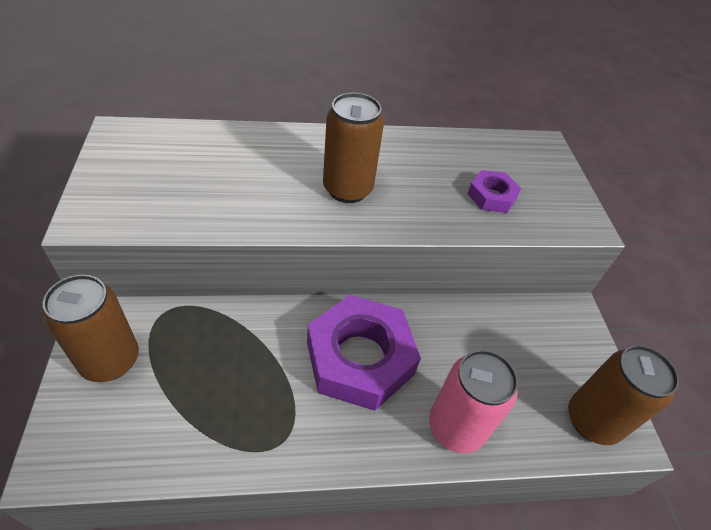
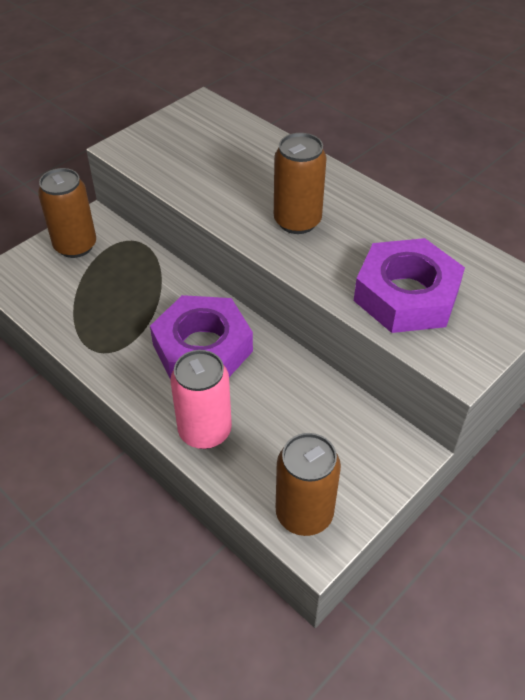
camera: 55 degrees right, 0 degrees up
(492, 196) = (406, 295): purple nut -> purple nut, size x2.03

